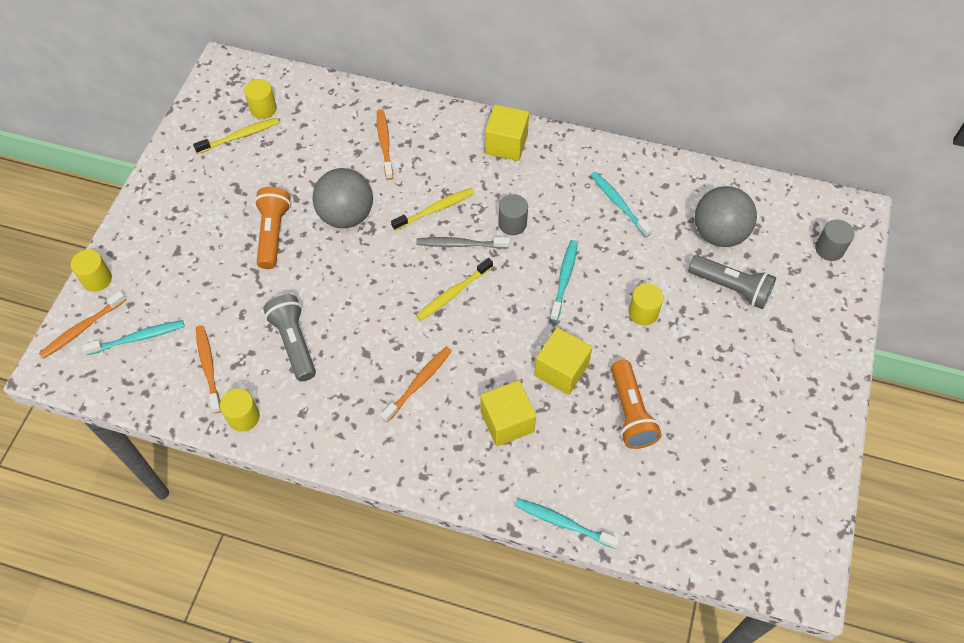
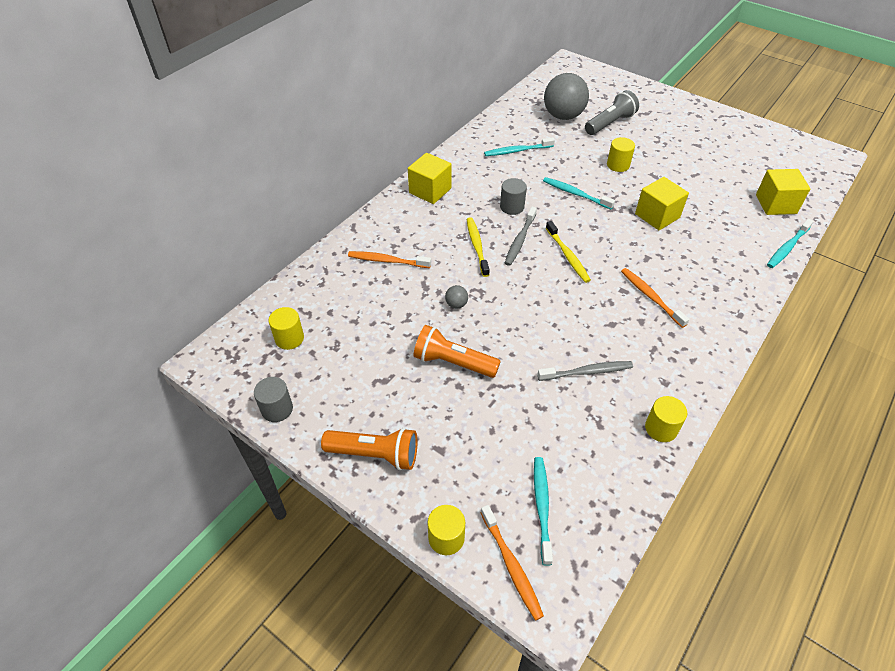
camera: 70 degrees left, 10 degrees down
(208, 368) = (597, 447): orange toothbrush -> none
(239, 136) = (314, 365): yellow toothbrush -> none
(294, 342) = (586, 372): grey flashlight -> grey toothbrush
(346, 215) = (456, 304): grey ball -> grey ball, size x0.40
(507, 421) = (697, 255): yellow cube -> yellow cube (776, 204)
(630, 412) = (700, 192): orange flashlight -> orange flashlight (375, 454)
(829, 249) = (593, 79): grey cylinder -> grey cylinder (277, 409)

